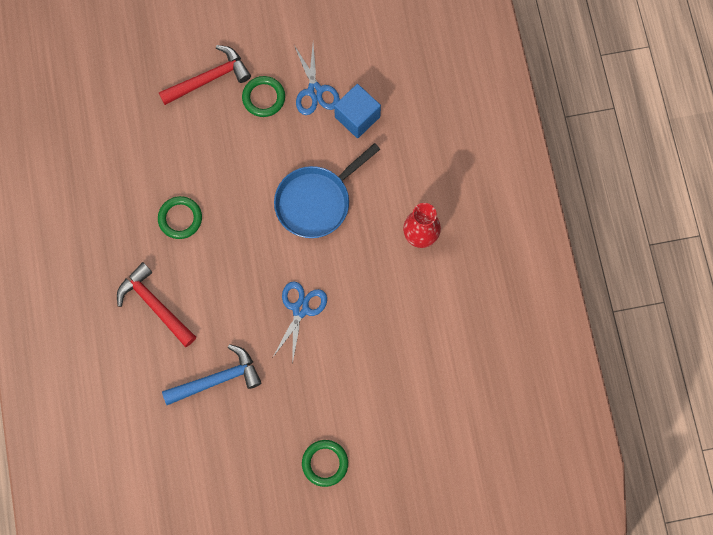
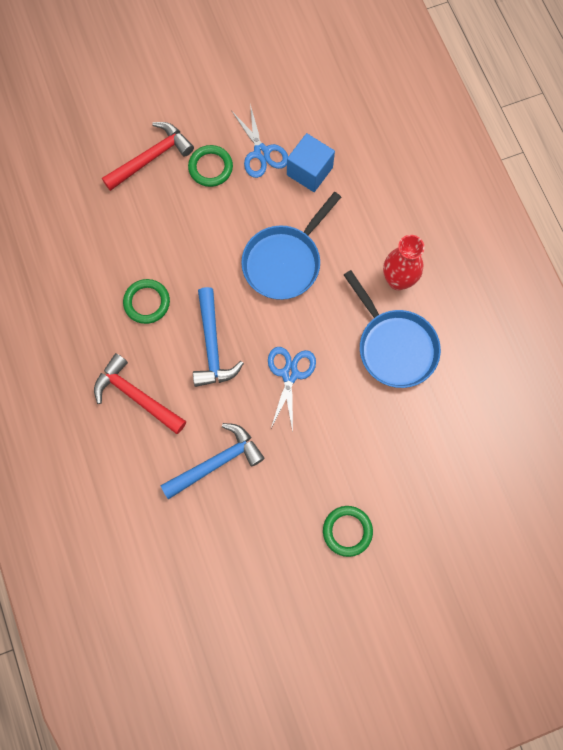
camera: 10 degrees left, 0 degrees up
(233, 270) = (212, 346): none -> blue hammer
(403, 299) = (394, 346): none -> blue pan

